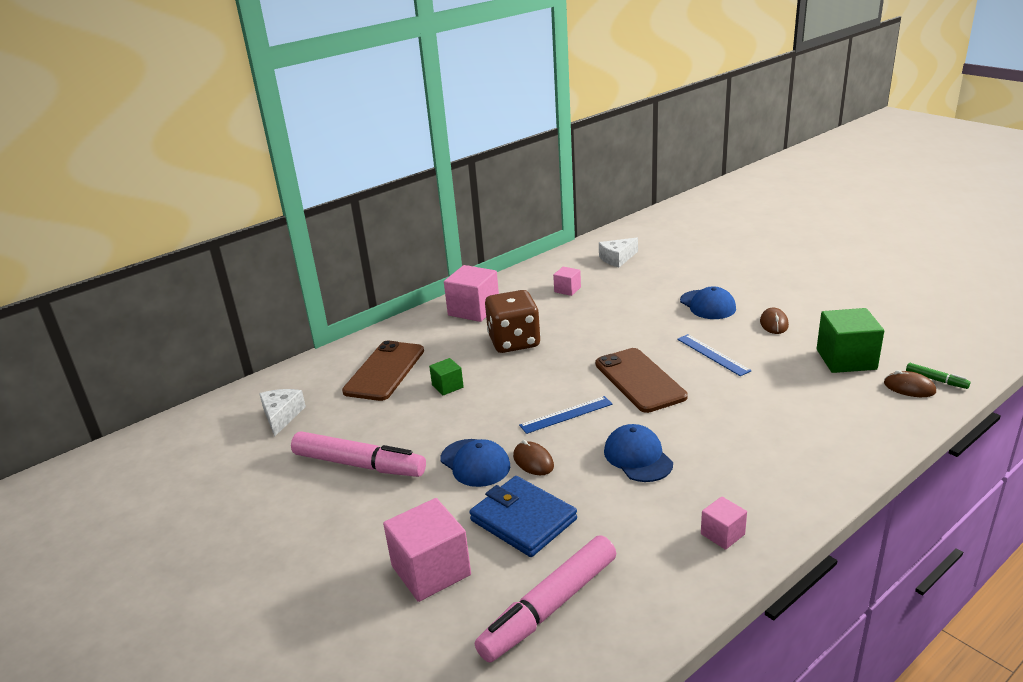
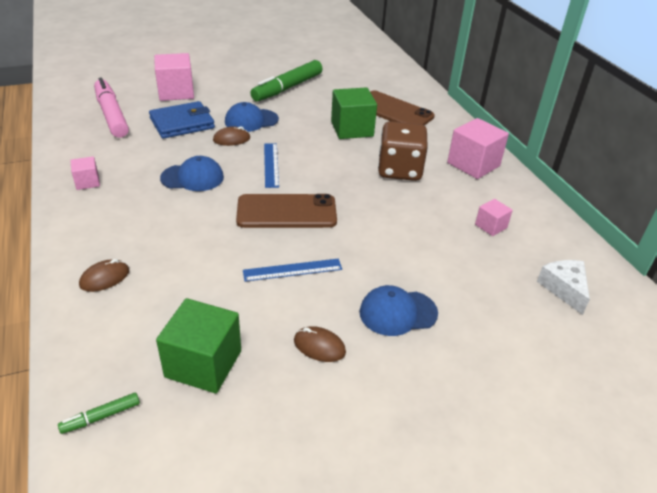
camera: 105 degrees right, 10 degrees up
(281, 416) = (362, 74): white cheese -> none
(359, 464) = (287, 88): pink marker -> green marker
(447, 386) = (352, 129): green cube -> green cube, size x1.88
(909, 388) = (113, 382): brown mouse -> brown mouse (105, 278)

